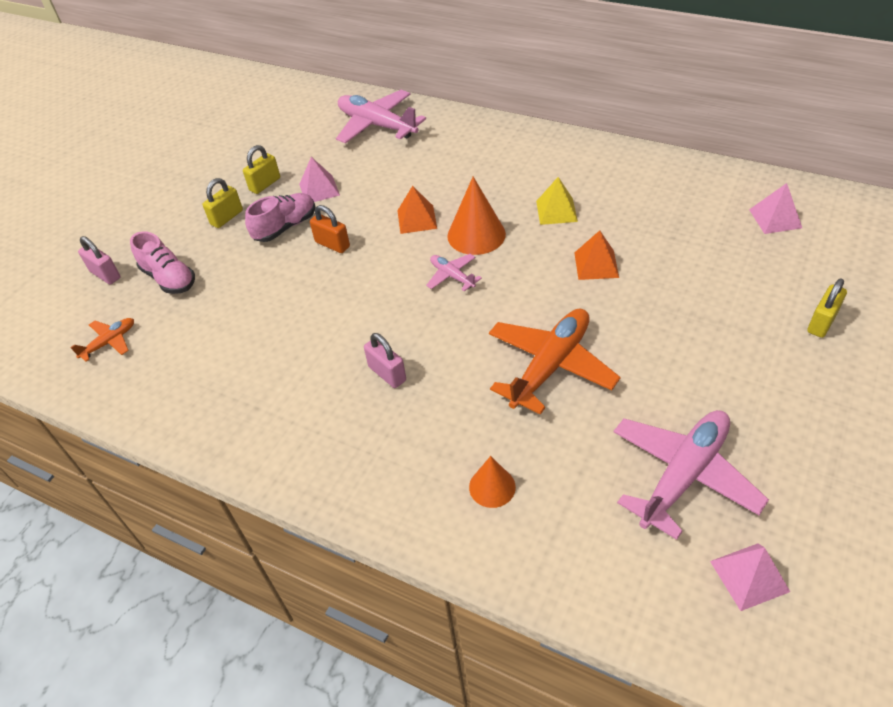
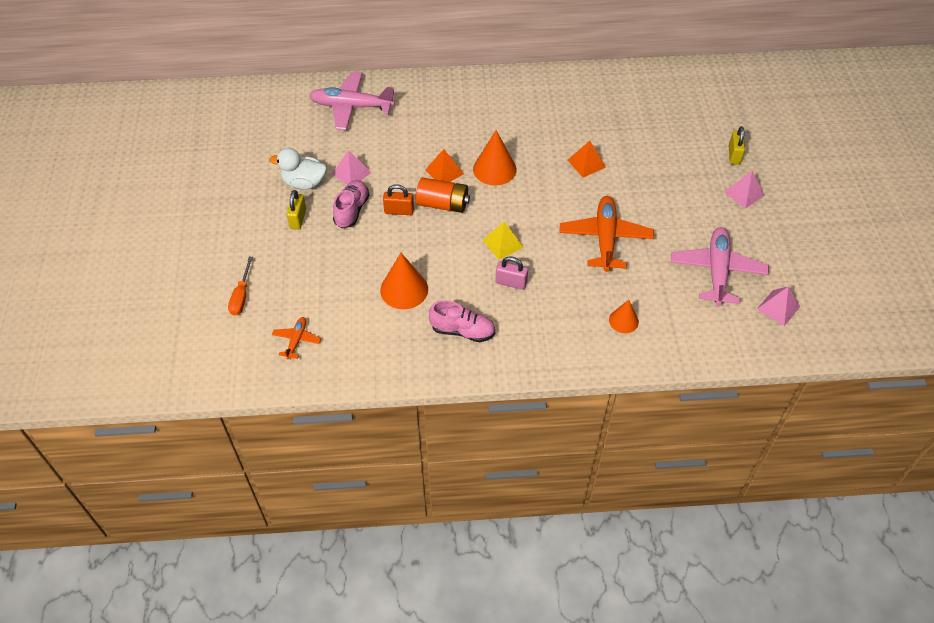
camera: 35 degrees left, 5 degrees up
(105, 275) = (241, 296): pink padlock -> orange screwdriver
(169, 278) = (297, 280): pink shoe -> pink shoe (462, 331)
(262, 332) = (404, 289): none -> orange cone
(265, 184) = (304, 183): yellow padlock -> white duck
(385, 253) = (443, 204): none -> orange battery
(452, 276) = (501, 204): pink plane -> none
(556, 211) = (535, 134): yellow pyramid -> yellow pyramid (503, 243)
(775, 218) = (670, 95): pink pyramid -> pink pyramid (744, 193)

